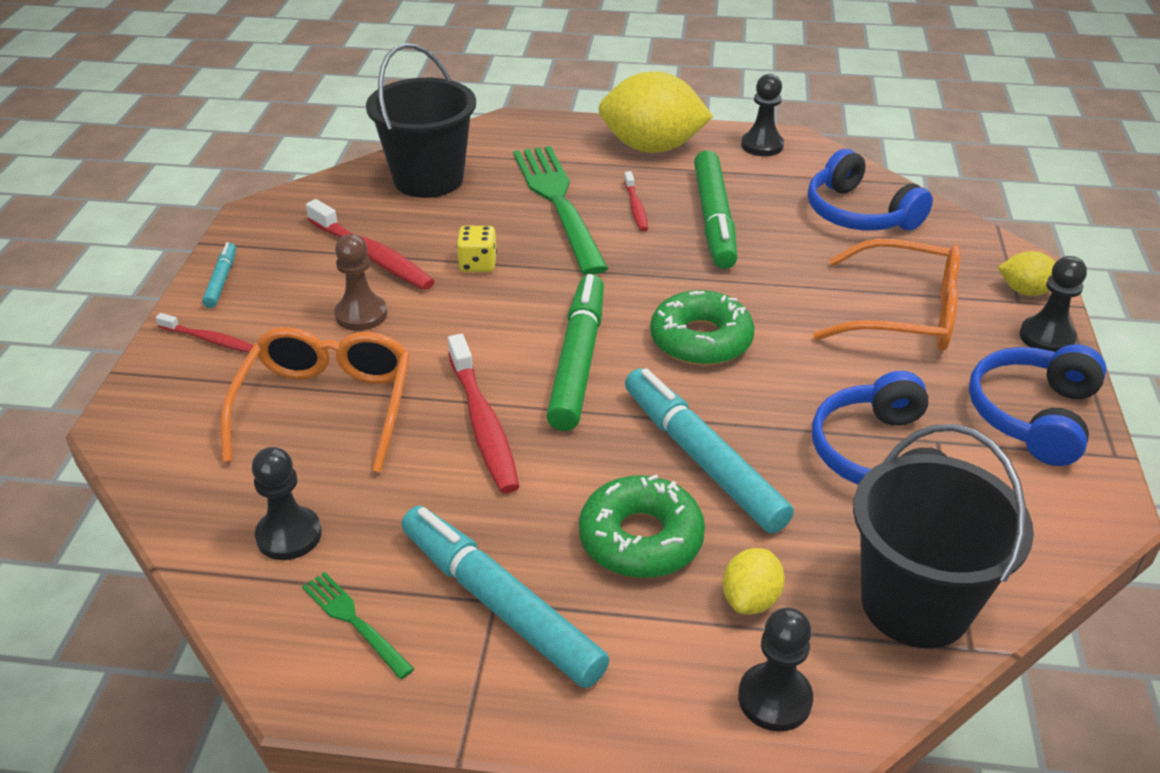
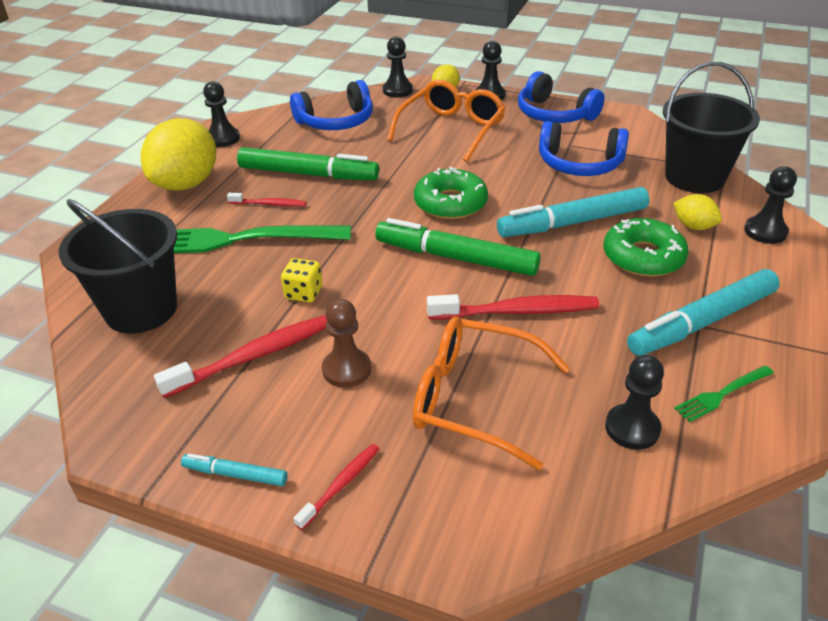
camera: 75 degrees left, 0 degrees up
(990, 247) = (397, 90): none -> black pawn

